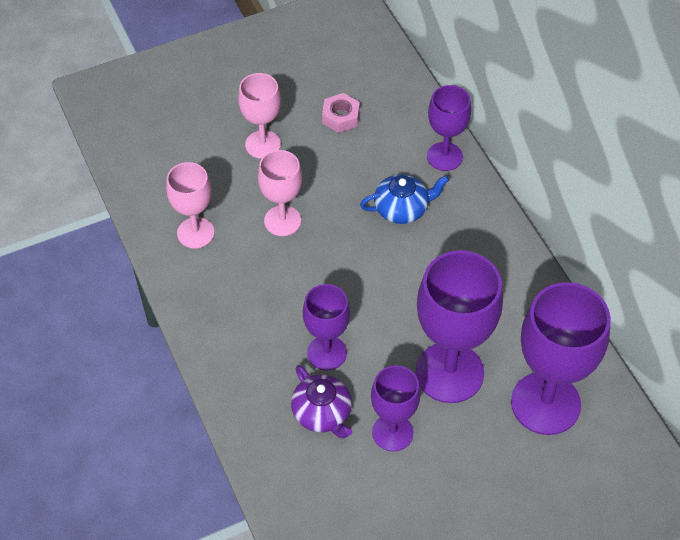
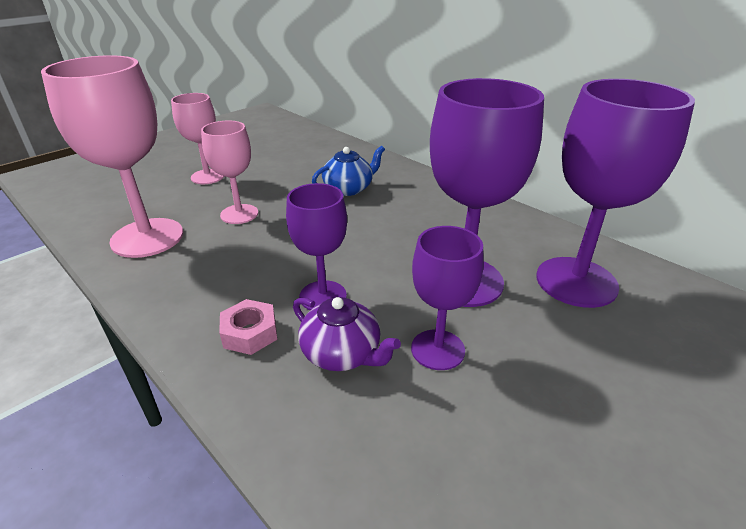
camera: 20 degrees left, 20 degrees down
(195, 233) = (147, 238): pink goblet -> pink goblet, size x1.71
(340, 117) = (272, 154): pink nut -> pink nut (250, 333)
(444, 156) = (368, 159): purple goblet -> none

